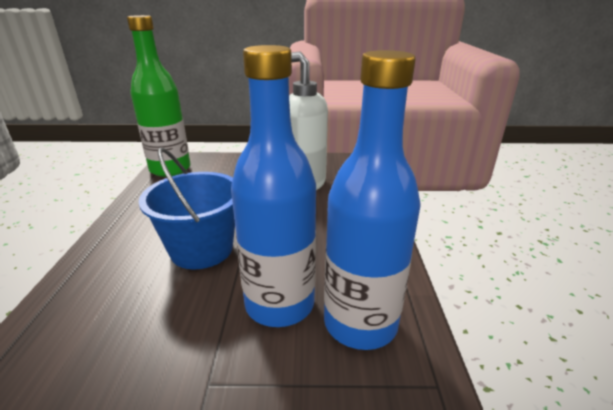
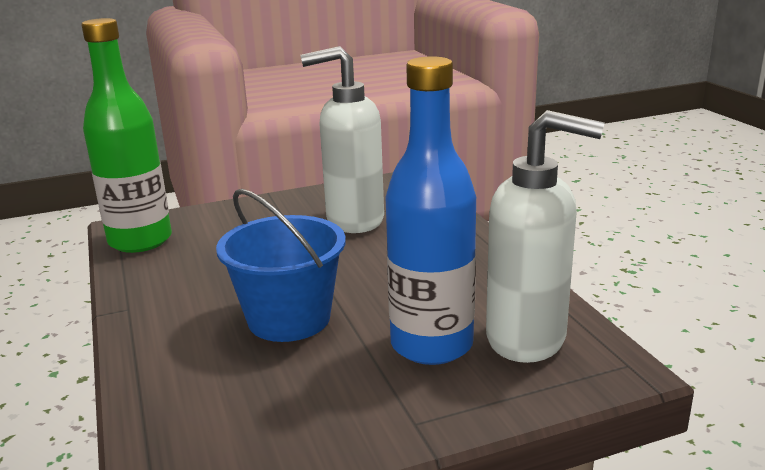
camera: 20 degrees left, 5 degrees down
(360, 323) = (527, 339): blue bottle -> white soap dispenser

